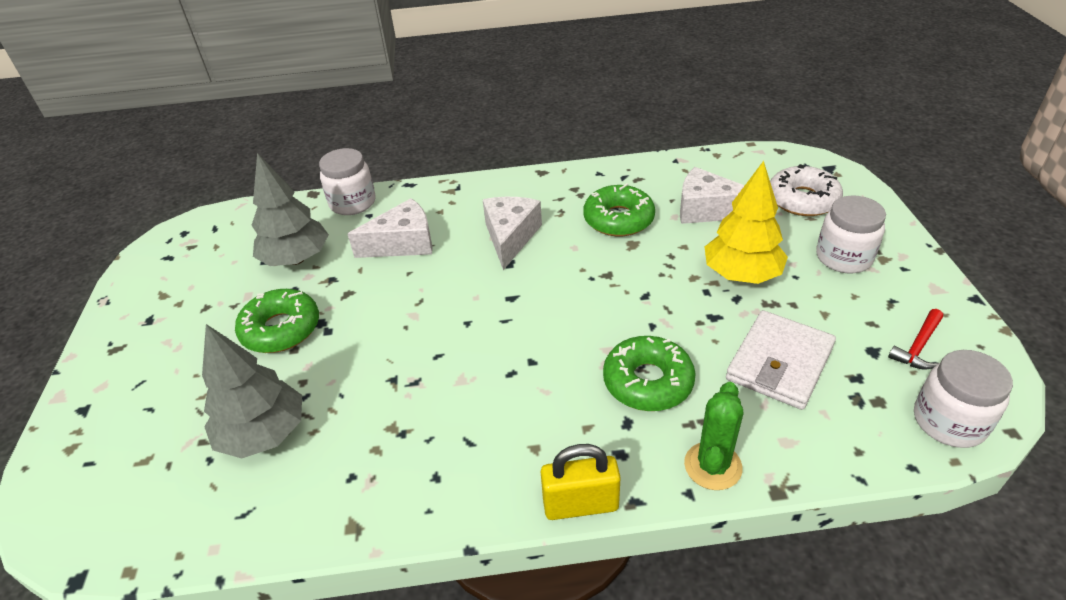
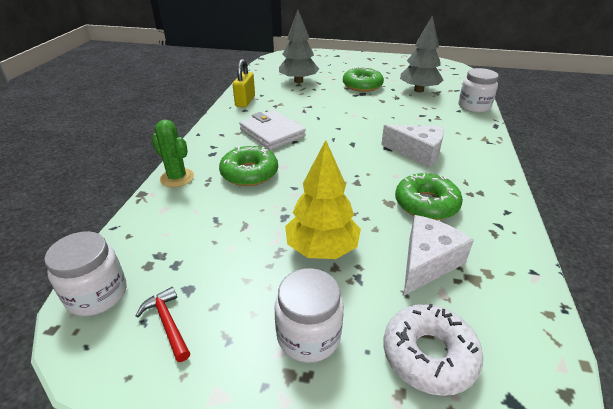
camera: 105 degrees right, 5 degrees down
(403, 243) = (423, 117): white cheese -> none
(580, 504) = (197, 138): yellow padlock -> yellow padlock (245, 101)
(779, 363) = (219, 231): white wallet -> white wallet (272, 133)

